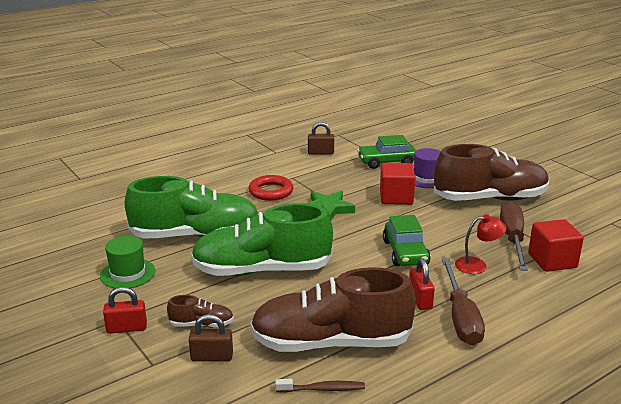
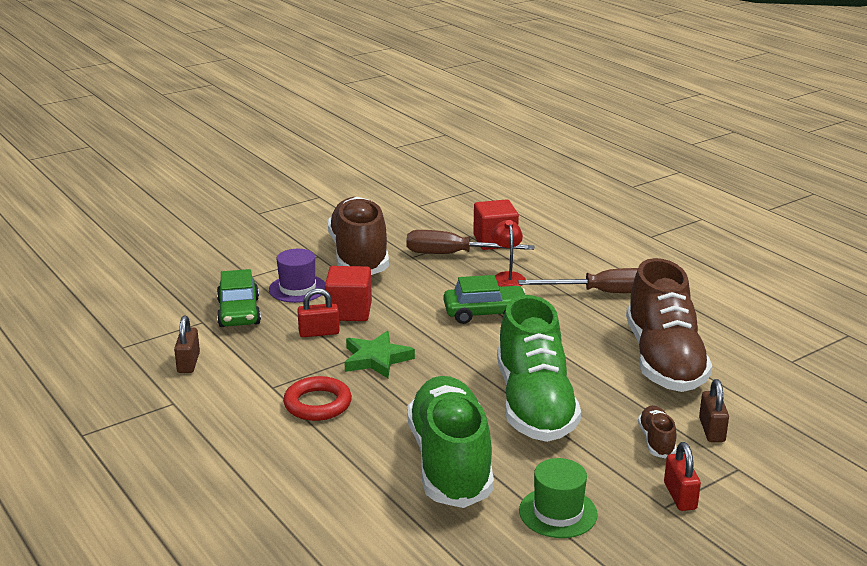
camera: 90 degrees left, 0 degrees up
(323, 389) = (735, 365): brown toothbrush -> none
(420, 300) = (577, 310): red padlock -> red padlock (319, 333)

